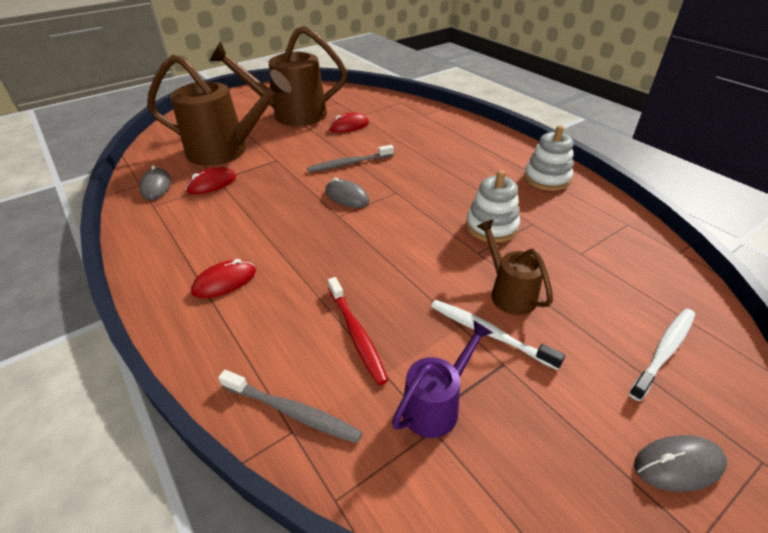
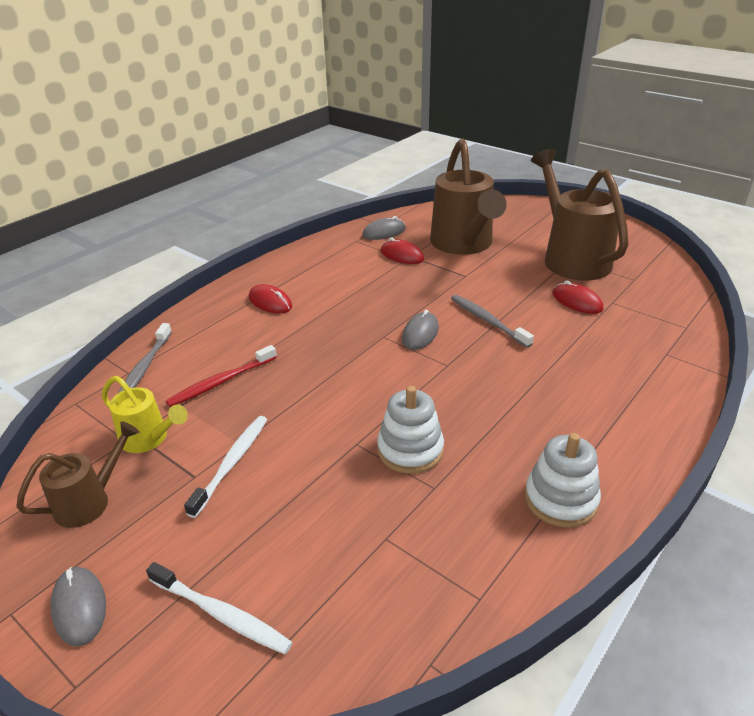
camera: 75 degrees right, 5 degrees down
(436, 404) = (149, 439): purple watering can -> yellow watering can
(508, 292) = (294, 473): brown watering can -> brown watering can (90, 501)

